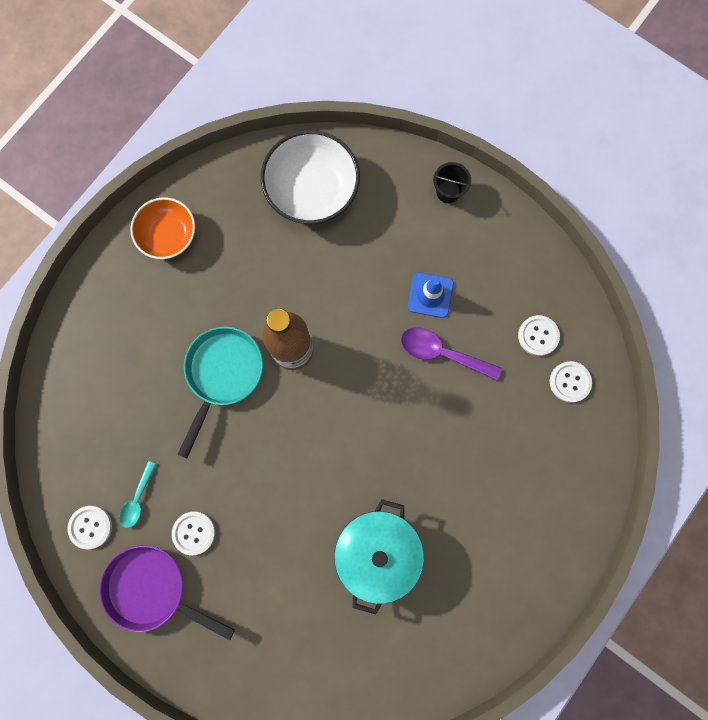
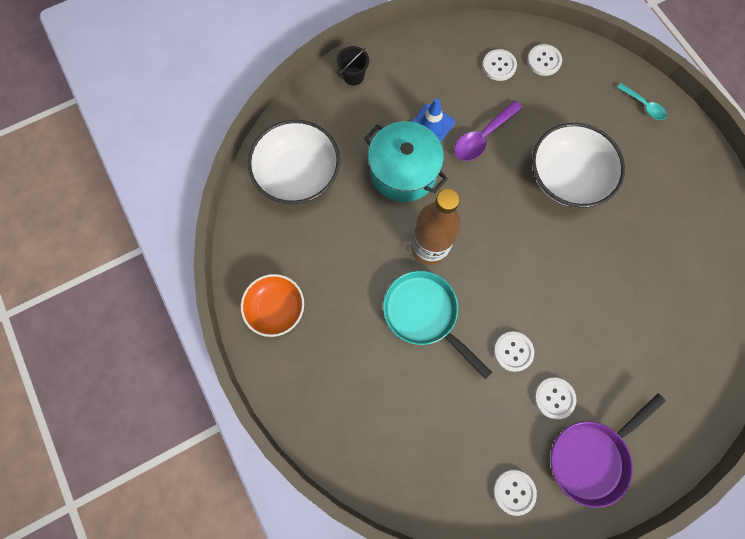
camera: 65 degrees left, 5 degrees down
(138, 499) = (505, 436): turquoise spoon -> turquoise spoon (643, 105)
(223, 475) = (513, 351): none -> white button
(377, 551) = (624, 254): turquoise pot -> turquoise pot (403, 172)
(437, 459) = (566, 177): none -> white bowl

